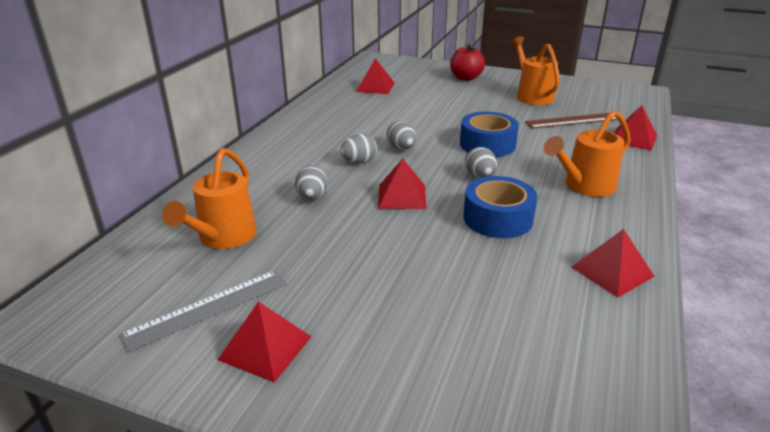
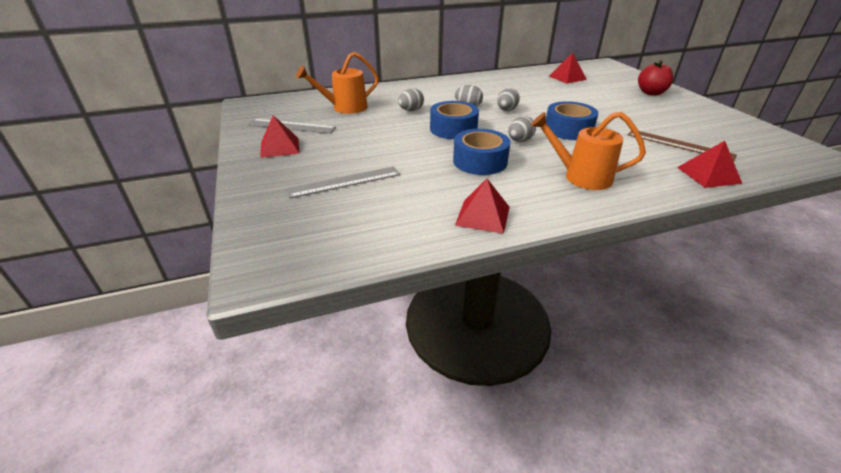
camera: 50 degrees right, 5 degrees up
(402, 196) = (453, 129): red pyramid -> blue tape
(444, 331) = (344, 182): none -> grey ruler
(531, 95) = (682, 119): orange watering can -> none

